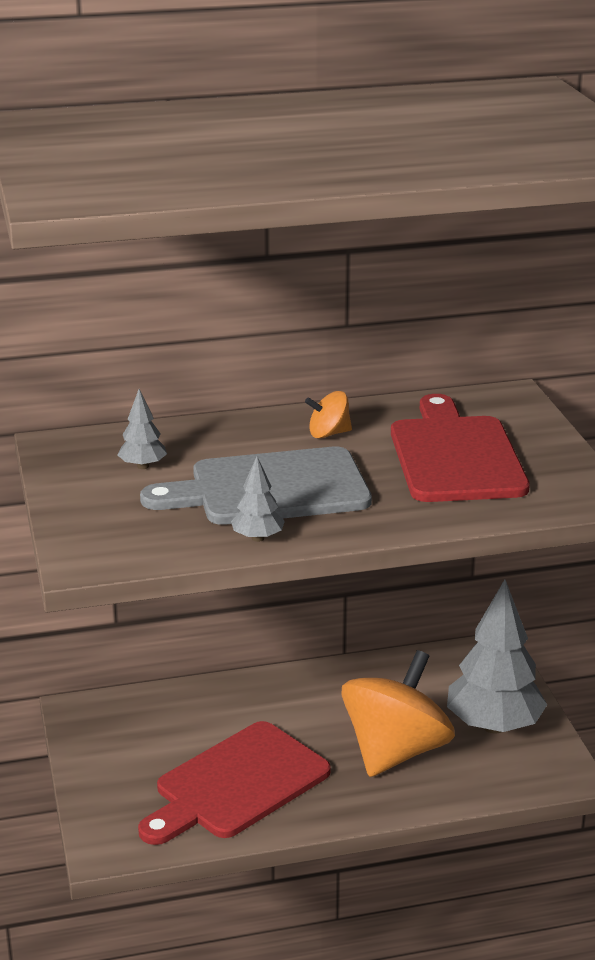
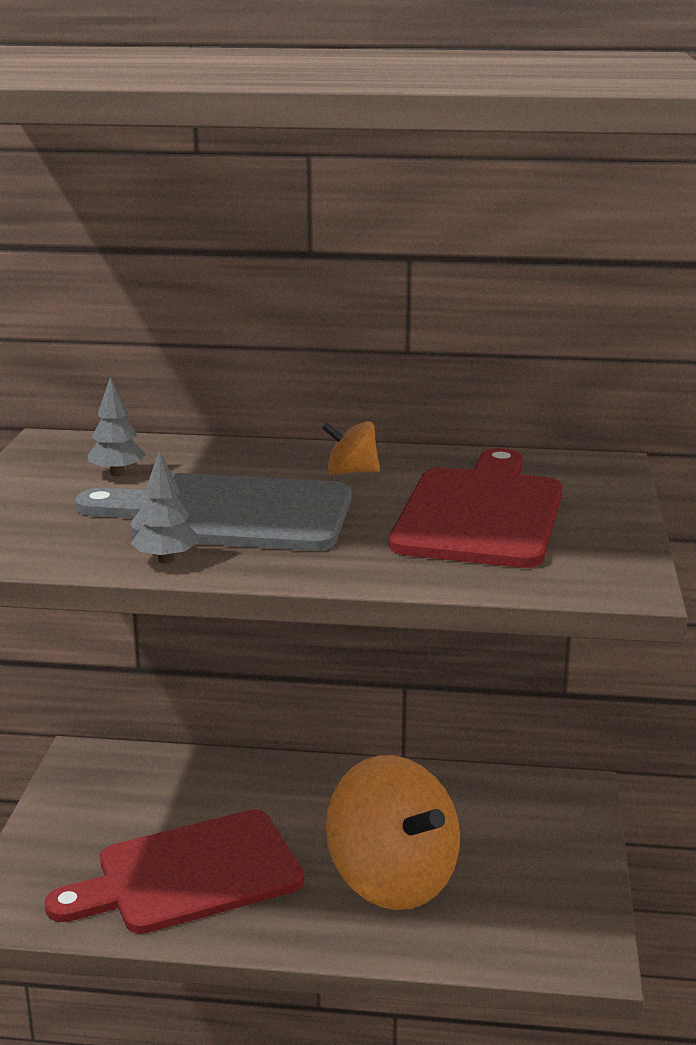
camera: 20 degrees right, 5 degrees down
(395, 752) = (392, 880): orange spinning top -> orange spinning top turned 90 degrees clockwise
(494, 726) = (529, 877): grey tree -> none

